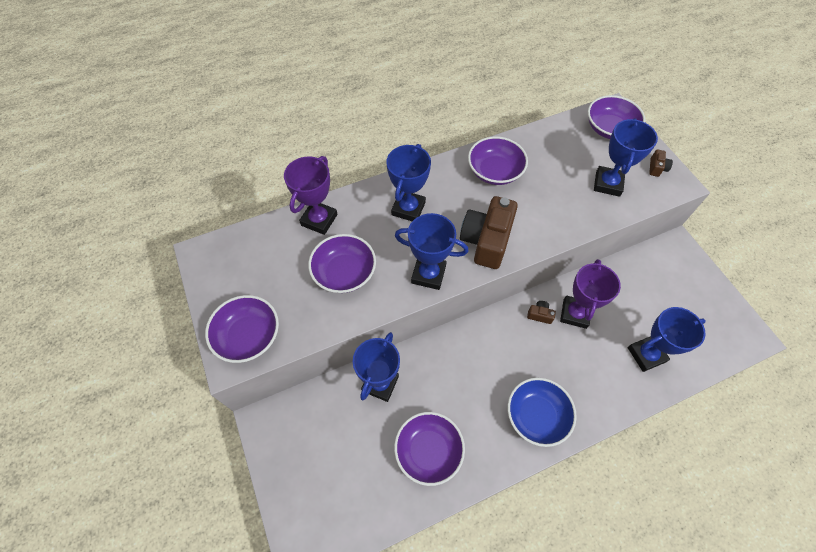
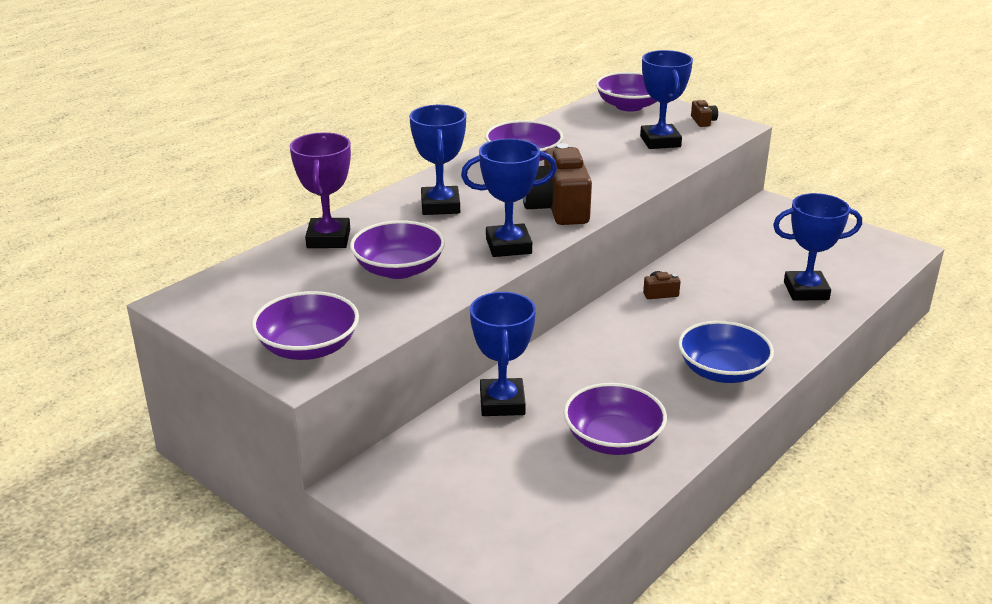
camera: 25 degrees left, 30 degrees down
(574, 313) = (700, 282): purple trophy -> none
(646, 354) = (806, 291): blue trophy -> blue trophy turned 45 degrees clockwise

